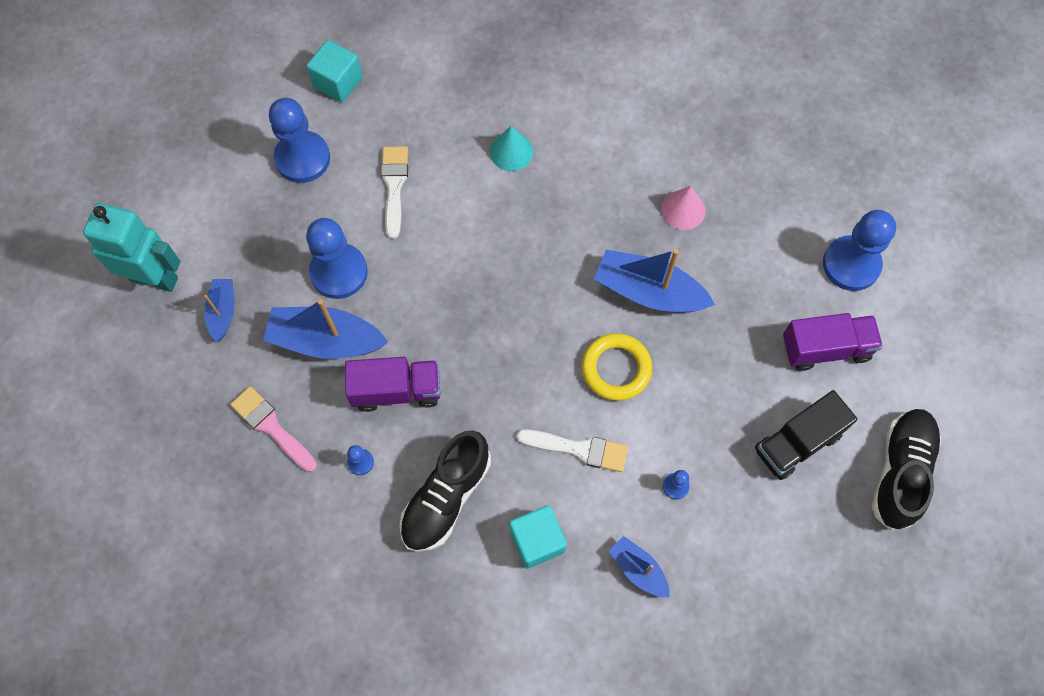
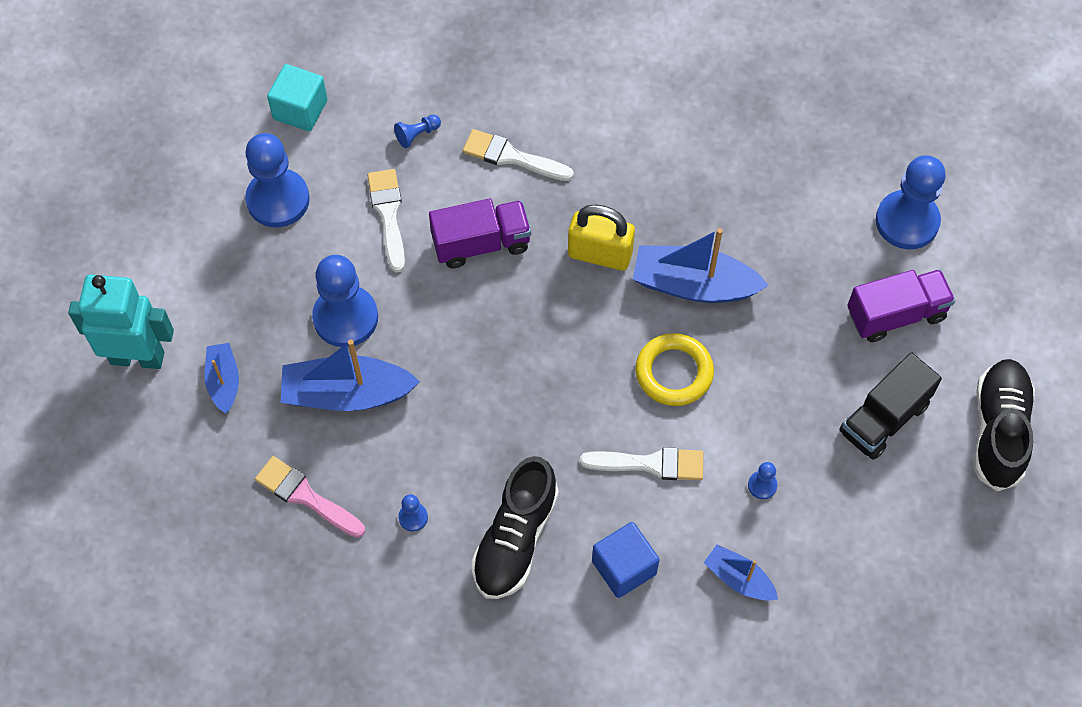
camera: 10 degrees left, 5 degrees down
(396, 390) = (437, 435): purple truck -> purple truck (481, 243)
(433, 119) = (417, 135): none -> blue pawn
(511, 151) = (512, 157): turquoise cone -> white brush
(537, 541) = (624, 567): turquoise cube -> blue cube
(571, 251) = (600, 254): none -> yellow padlock
(683, 210) = (714, 191): pink cone -> none

